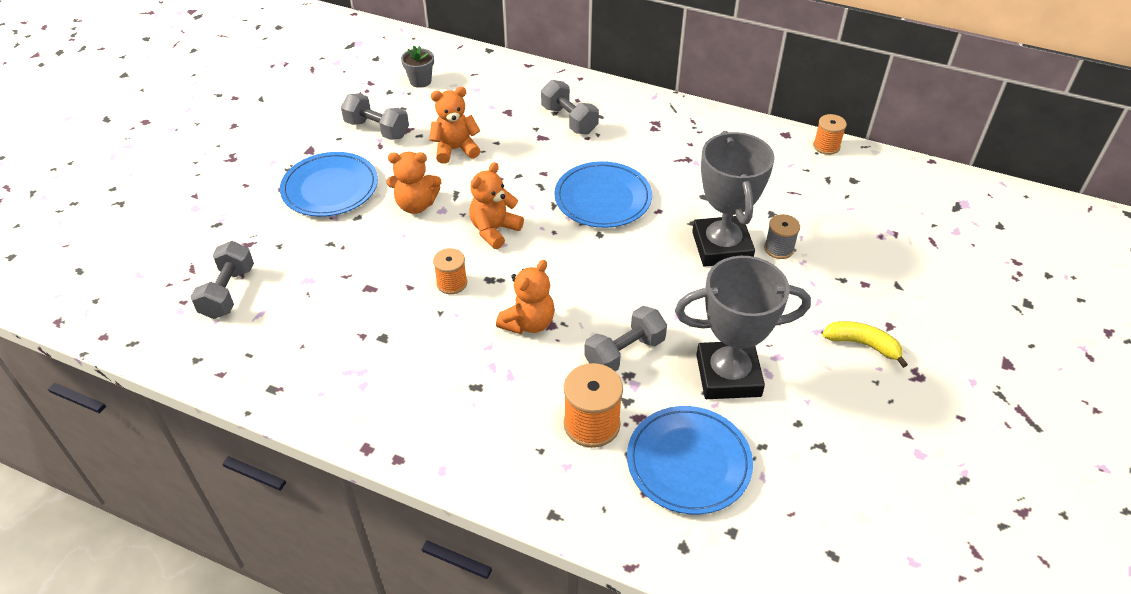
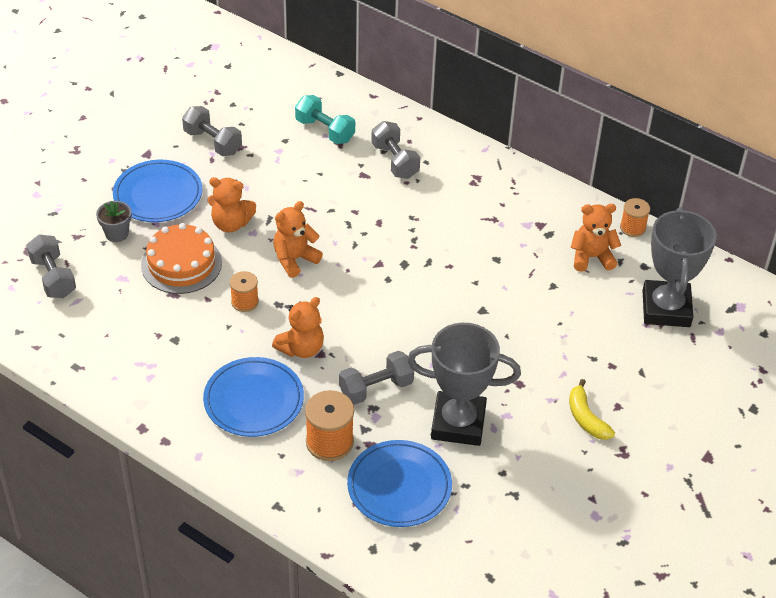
camera: 10 degrees right, 0 degrees up
(228, 292) = (53, 277): grey dumbbell -> grey dumbbell turned 45 degrees counterclockwise
(371, 254) = (181, 264): none -> orange cake
(420, 81) = (265, 97): grey flower pot -> grey flower pot (117, 234)
(455, 149) = (280, 174): orange teddy bear -> orange teddy bear (591, 257)
(490, 102) = (325, 130): none -> turquoise dumbbell
(603, 198) = (402, 245): blue plate -> blue plate (254, 400)
(721, 247) = (495, 309): grey trophy -> grey trophy (666, 308)
(779, 248) = (546, 320): grey spool -> none
(862, 344) = (586, 418): yellow banana -> yellow banana turned 150 degrees counterclockwise

